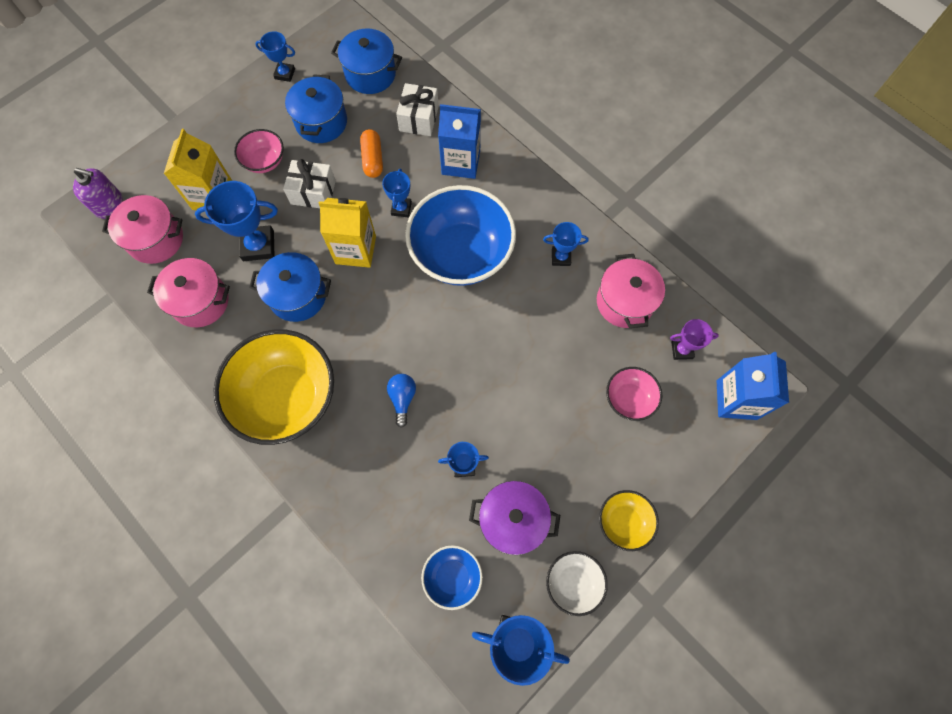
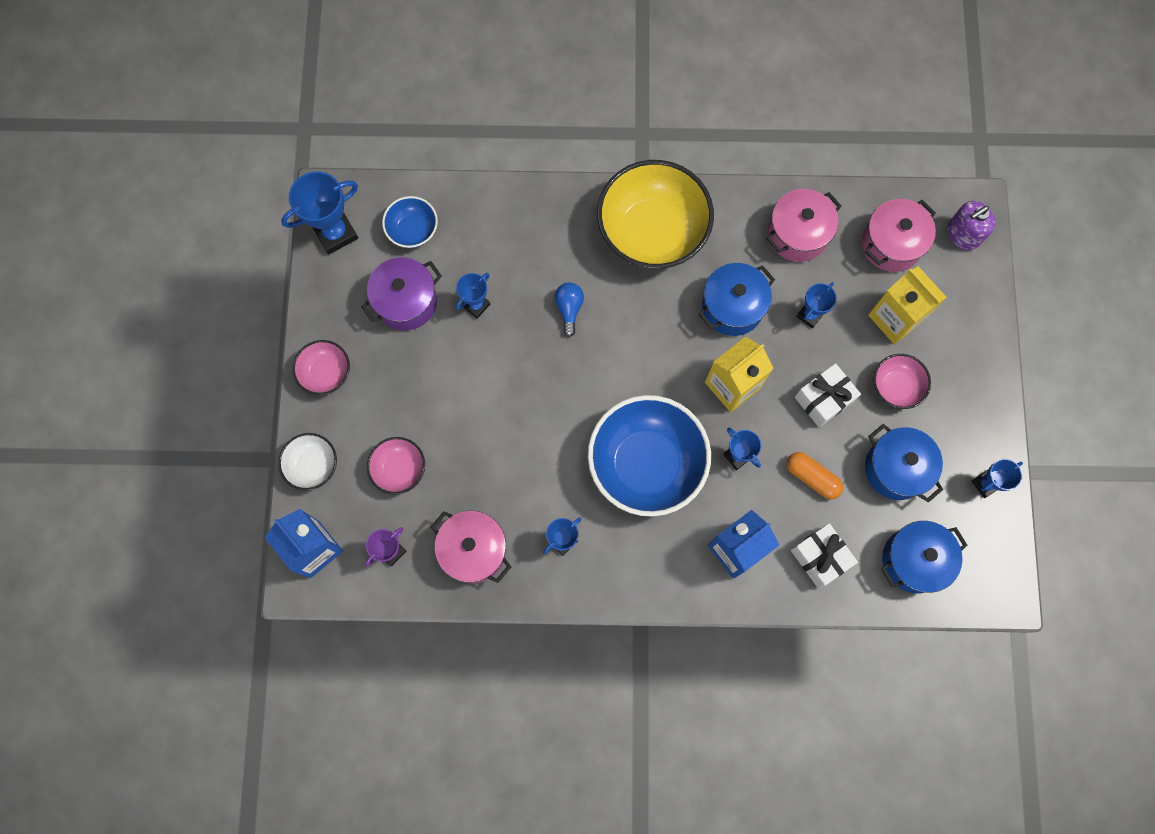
camera: 135 degrees right, 5 degrees up
(258, 246) = (810, 315): blue trophy -> blue trophy, size x0.58
(402, 398) = (569, 309): blue light bulb -> blue light bulb turned 135 degrees counterclockwise
(573, 582) = (327, 301): white bowl -> white bowl (313, 465)
(623, 522) = (326, 373): yellow bowl -> pink bowl

